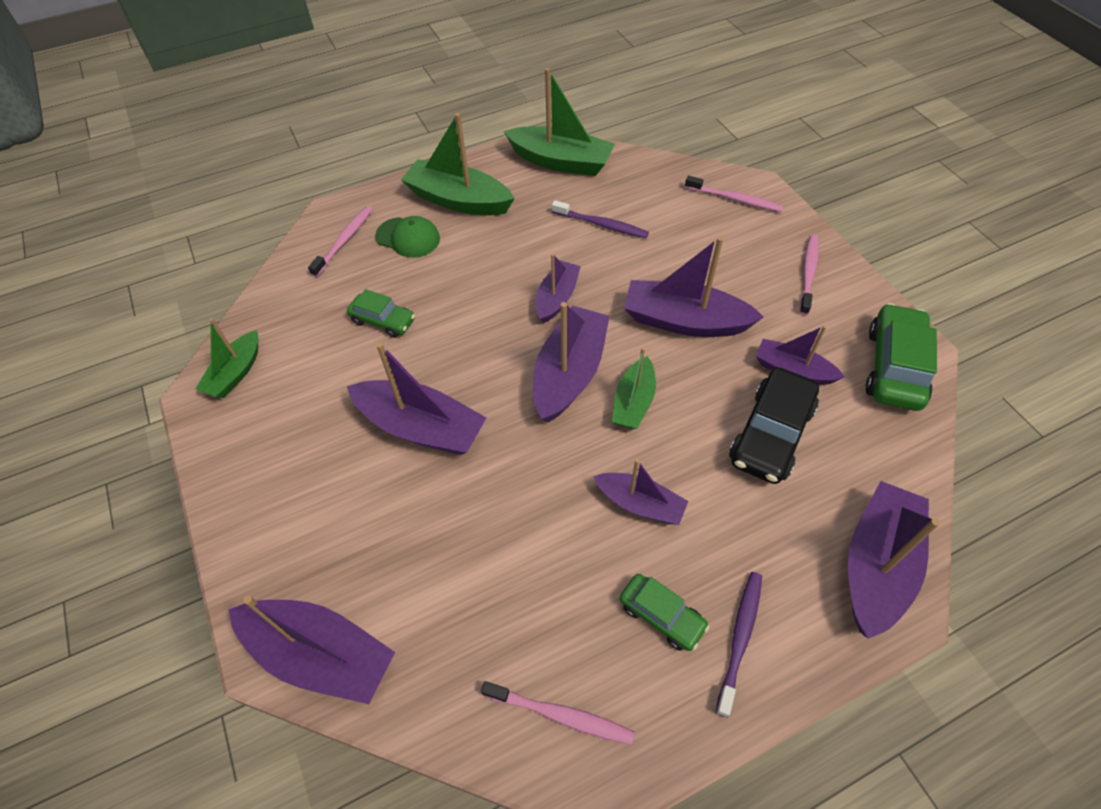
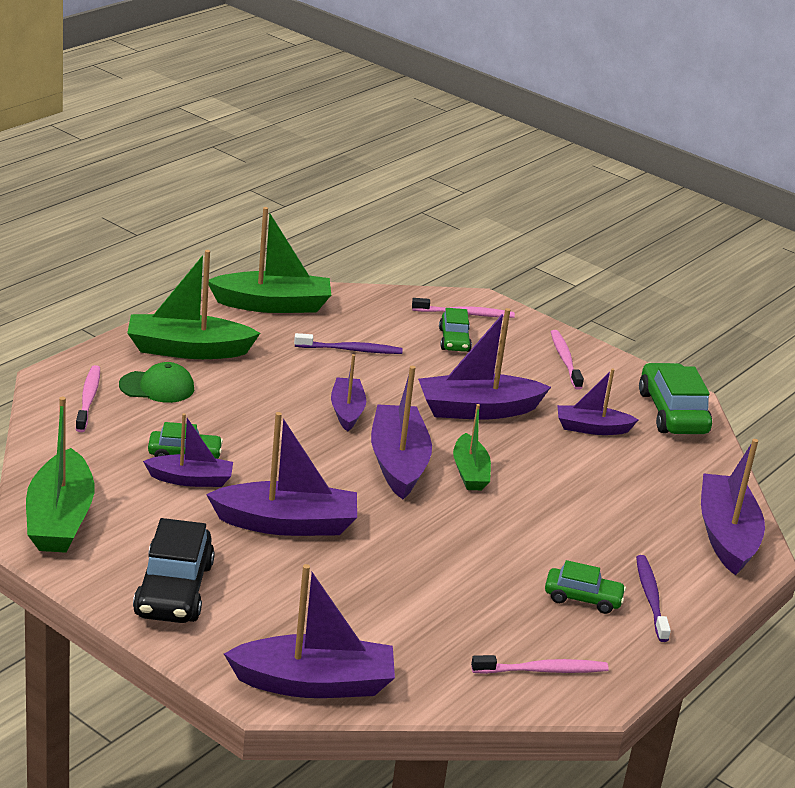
camera: 30 degrees left, 25 degrees down
(236, 373) = (60, 518): green boat -> green boat, size x1.64
(640, 504) = (520, 536): purple boat -> purple boat (191, 479)
(707, 230) = (454, 340): none -> green car
(771, 434) = (599, 473): black car -> black car (174, 590)

